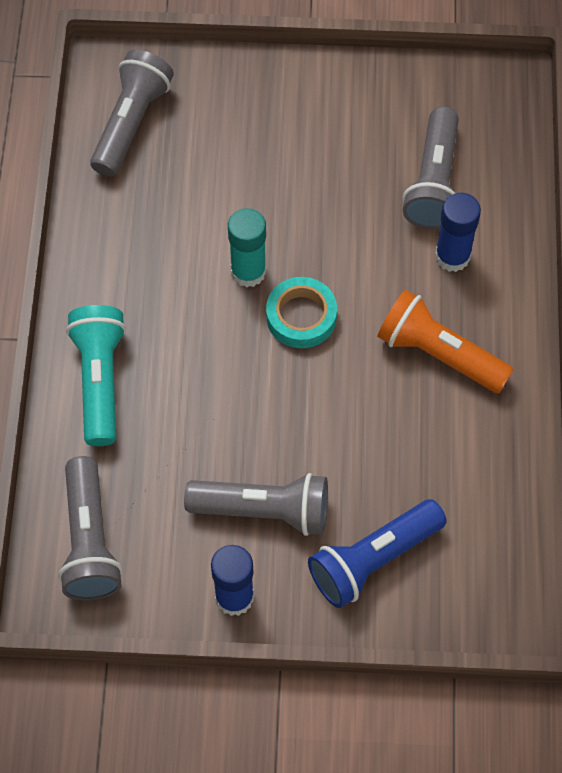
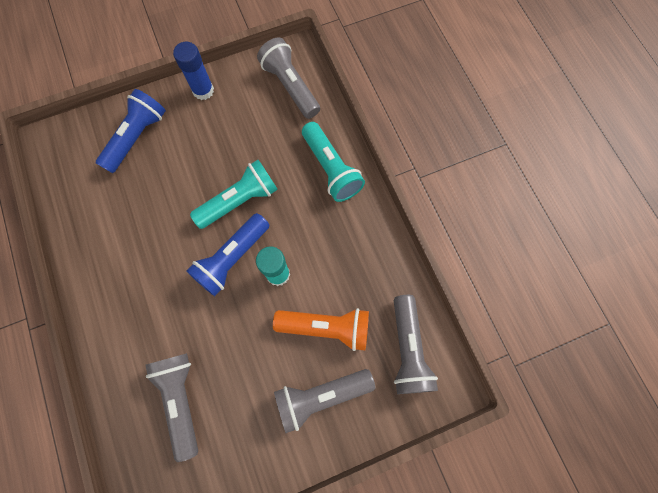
camera: 155 degrees right, 10 degrees up
(255, 391) = (239, 200): none -> turquoise flashlight
(264, 510) = (206, 138): grey flashlight -> grey flashlight (321, 396)
(301, 316) = (232, 258): turquoise tape -> blue flashlight
(439, 354) = (137, 271): orange flashlight -> orange flashlight (326, 327)
(452, 256) = (150, 345): blue glue stick -> none

